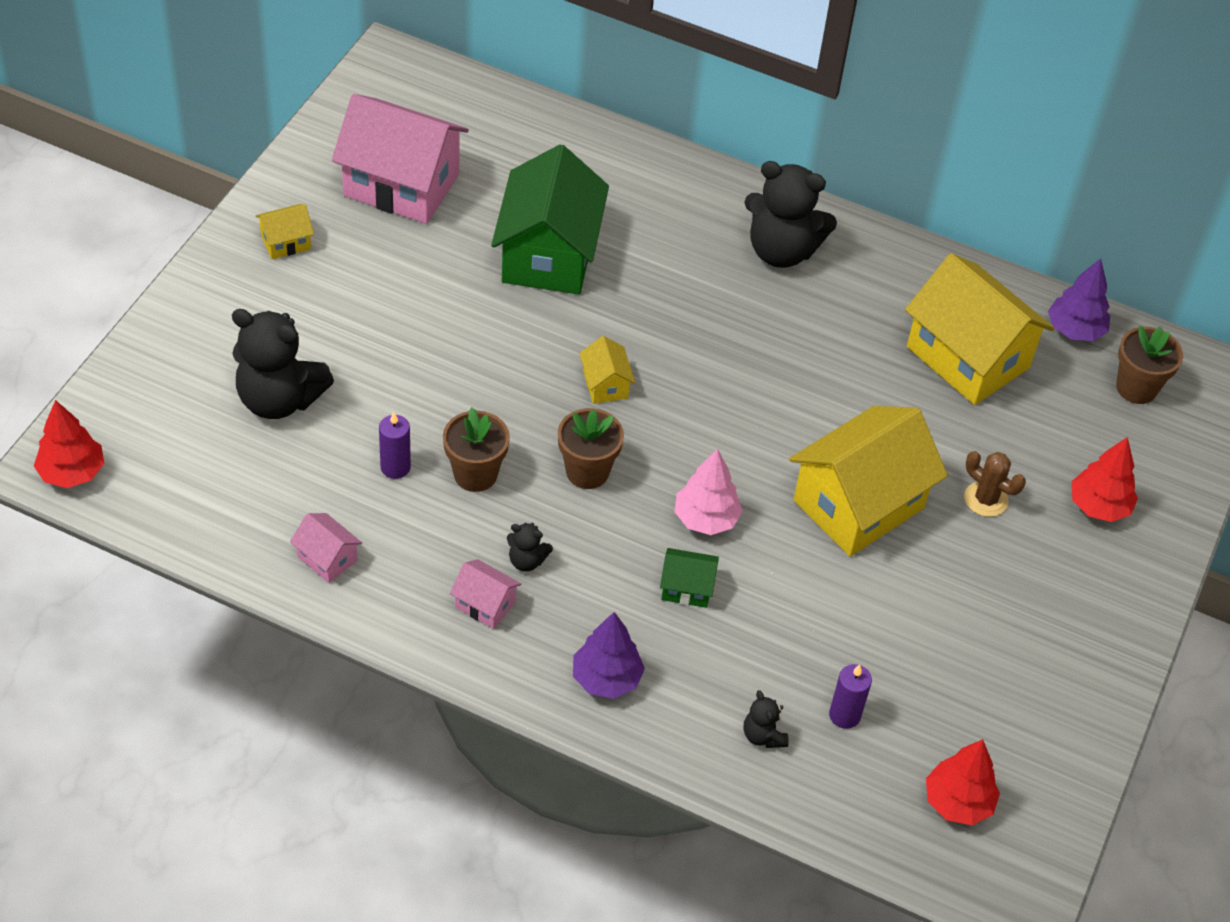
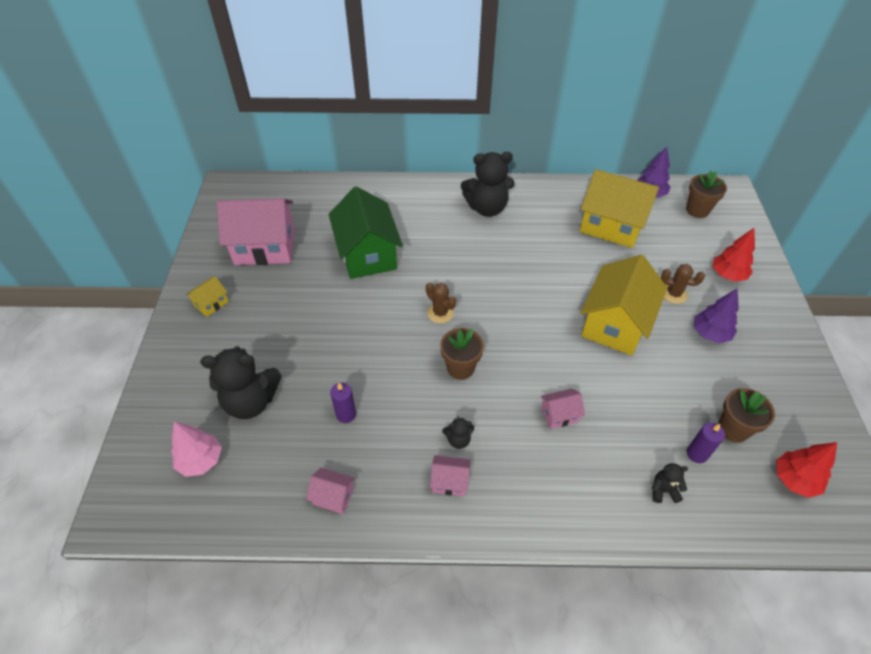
camera: 20 degrees left, 0 degrees up
(72, 472) = (128, 514): red tree -> none
(475, 474) = (397, 398): brown flower pot -> brown flower pot (733, 429)
(605, 384) = (440, 313): yellow house -> brown cactus
(606, 678) = (551, 497): purple tree -> purple tree (710, 334)
(686, 588) = (559, 414): green house -> pink house
(705, 519) = (542, 367): pink tree -> pink tree (201, 460)
(763, 735) = (663, 490): black teddy bear -> black teddy bear turned 135 degrees clockwise

